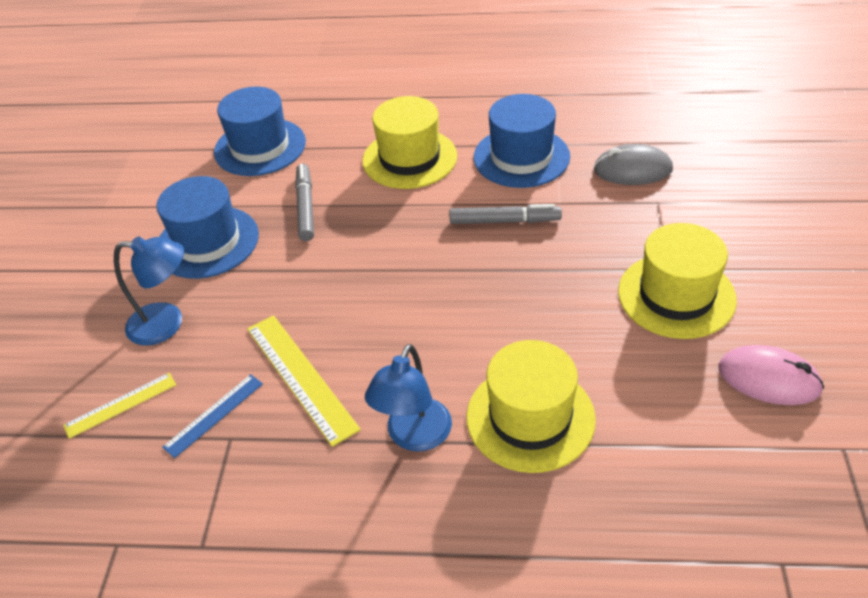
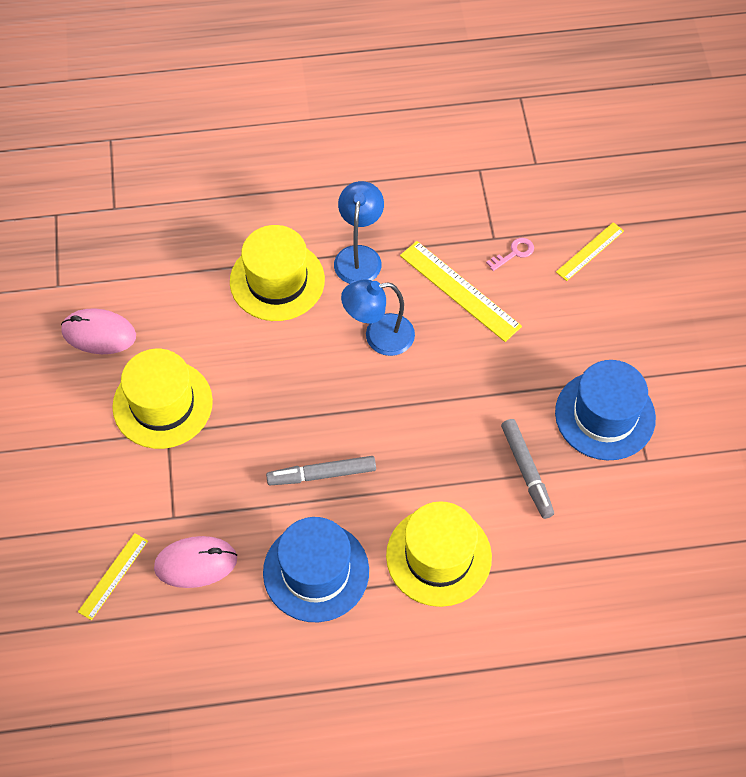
camera: 165 degrees right, 15 degrees up
(167, 323) = (594, 324): blue lamp -> blue lamp (379, 337)
(214, 415) = (514, 253): blue ruler -> pink key
(260, 147) = (615, 558): blue hat -> none
(632, 170) = (196, 563): grey mouse -> pink mouse
(711, 167) = (113, 576): none -> yellow ruler

